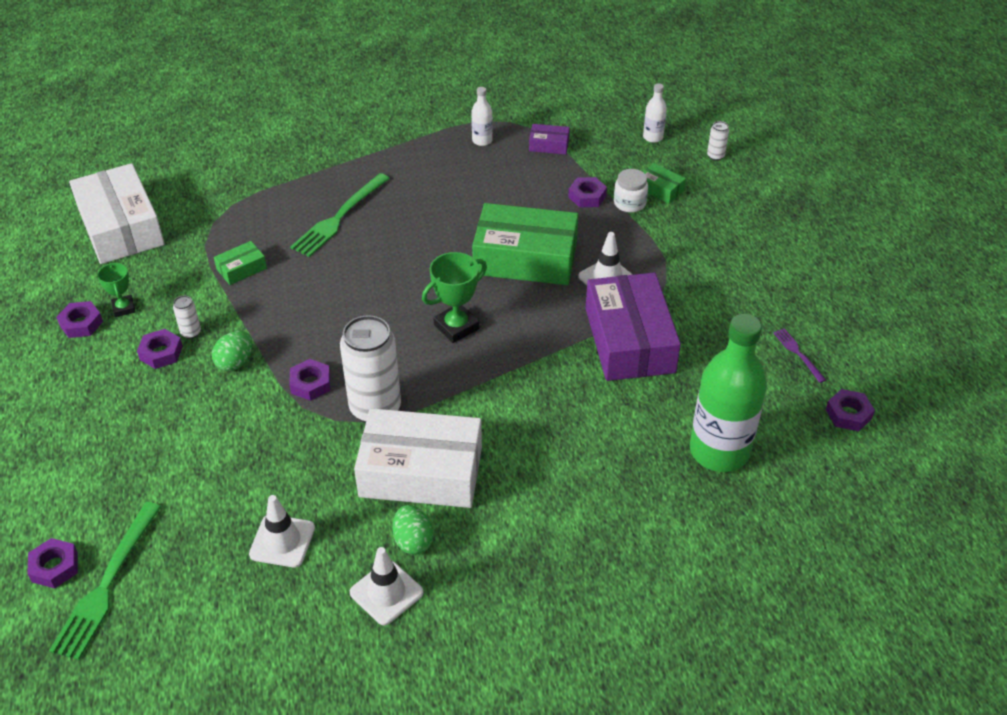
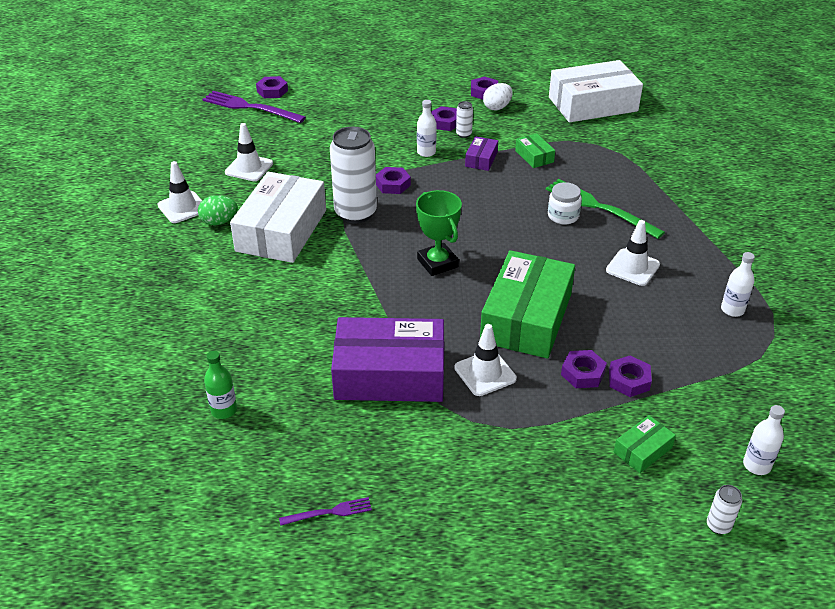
camera: 100 degrees right, 5 degrees down
(107, 584) = (250, 107): green fork -> purple fork
(124, 308) = (497, 107): green trophy -> white egg
(235, 362) = (426, 152): green egg -> white bottle
(435, 195) = (632, 267): none -> white traffic cone
(549, 145) = (729, 363): purple box -> purple box (481, 159)
(629, 203) = (615, 415): white jar -> white jar (563, 216)
(719, 451) = (224, 410): green bottle -> green bottle, size x0.44
(848, 414) = (226, 532): purple nut -> purple nut (583, 373)

